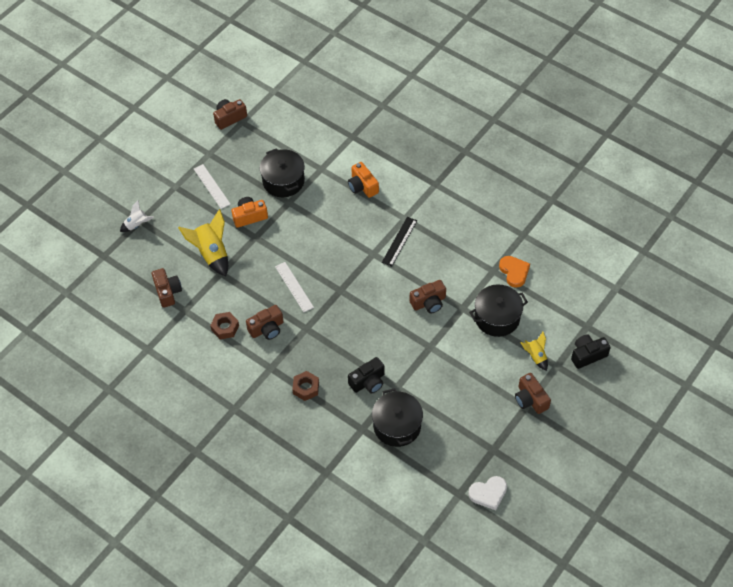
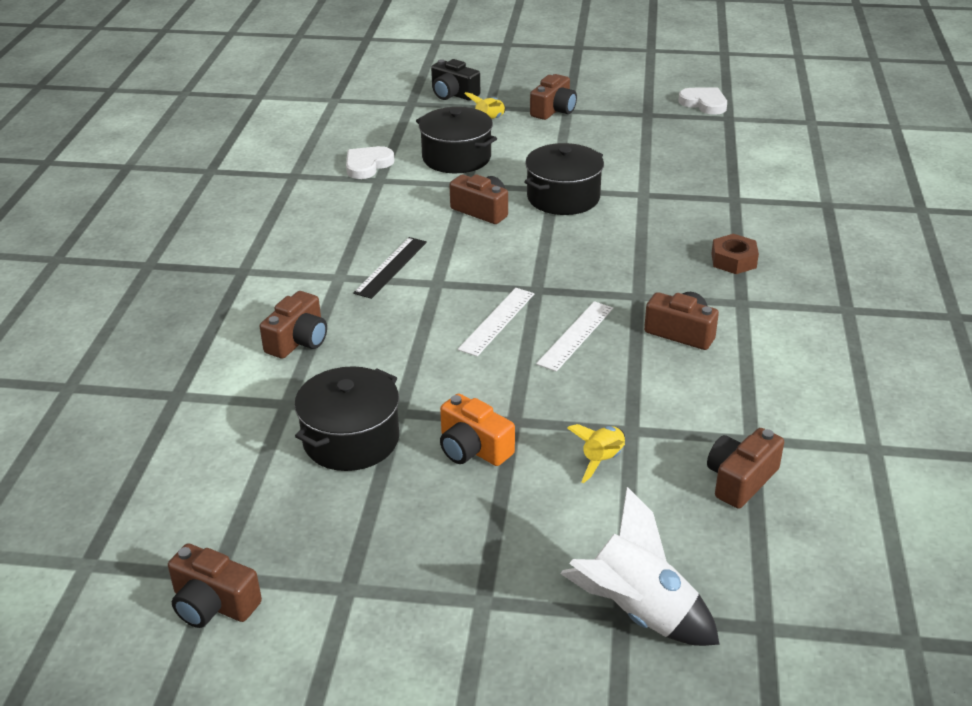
camera: 120 degrees left, 20 degrees down
(137, 225) = (638, 613): white rocket -> white rocket, size x1.79
(211, 186) = (438, 538): white ruler -> white ruler (497, 321)
(211, 254) = (602, 460): yellow rocket -> yellow rocket, size x0.56
(225, 328) = (730, 376): brown nut -> none
(362, 186) = (298, 340): orange camera -> brown camera
(368, 382) = (662, 216): black camera -> none
(397, 426) = (697, 177): black pot -> black pot (563, 197)
(399, 241) = (390, 267): black ruler -> black ruler turned 60 degrees counterclockwise
(514, 272) = (367, 165): orange heart -> white heart

